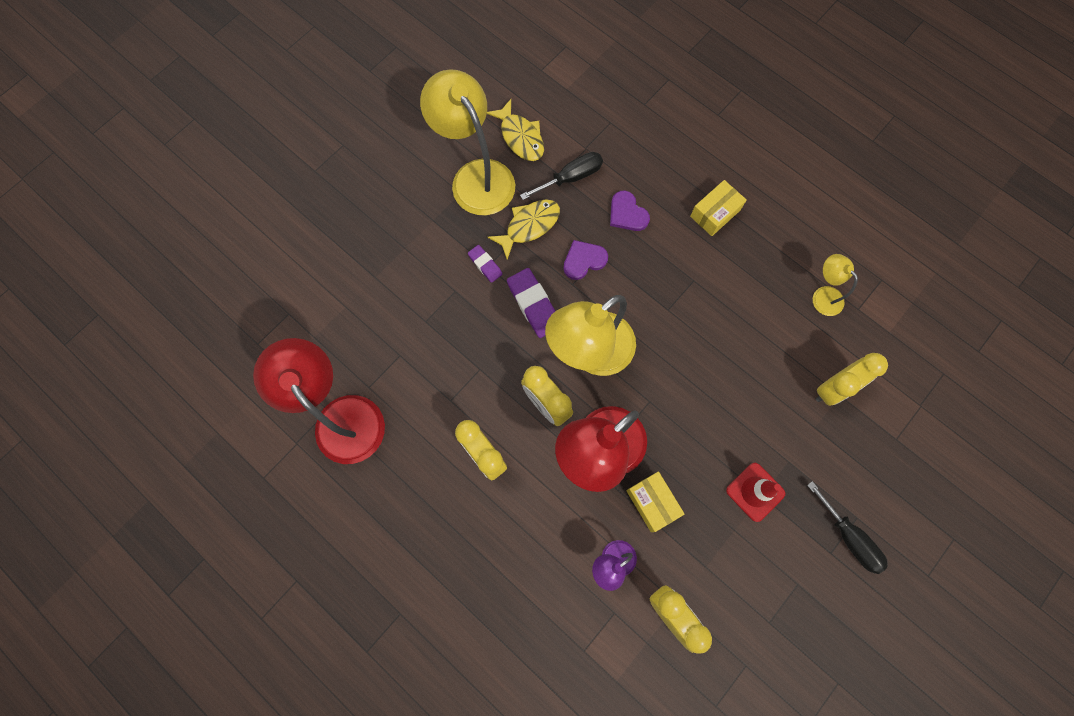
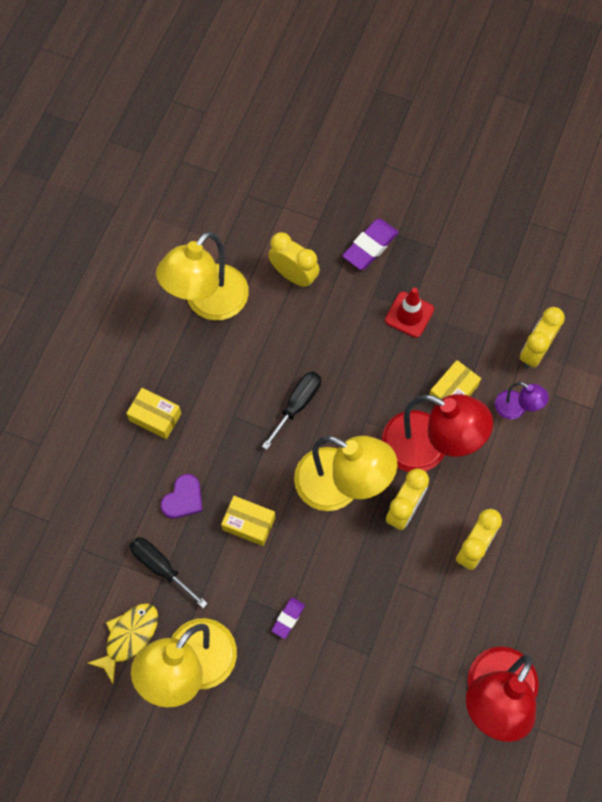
camera: 110 degrees left, 5 degrees down
(529, 226) = (230, 590): yellow fish -> none
(534, 305) = (312, 555): purple eraser -> purple eraser (370, 246)
(583, 260) = (249, 523): purple heart -> yellow box
(823, 295) = (208, 303): yellow lamp -> yellow lamp, size x2.09
(849, 537) = (416, 237): black screwdriver -> black screwdriver (297, 405)

